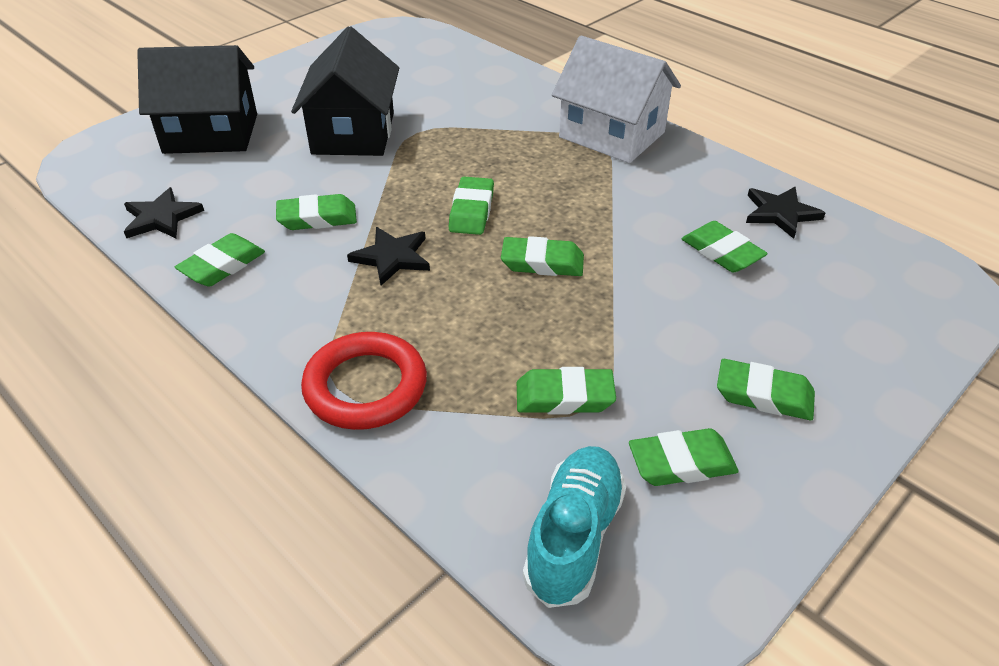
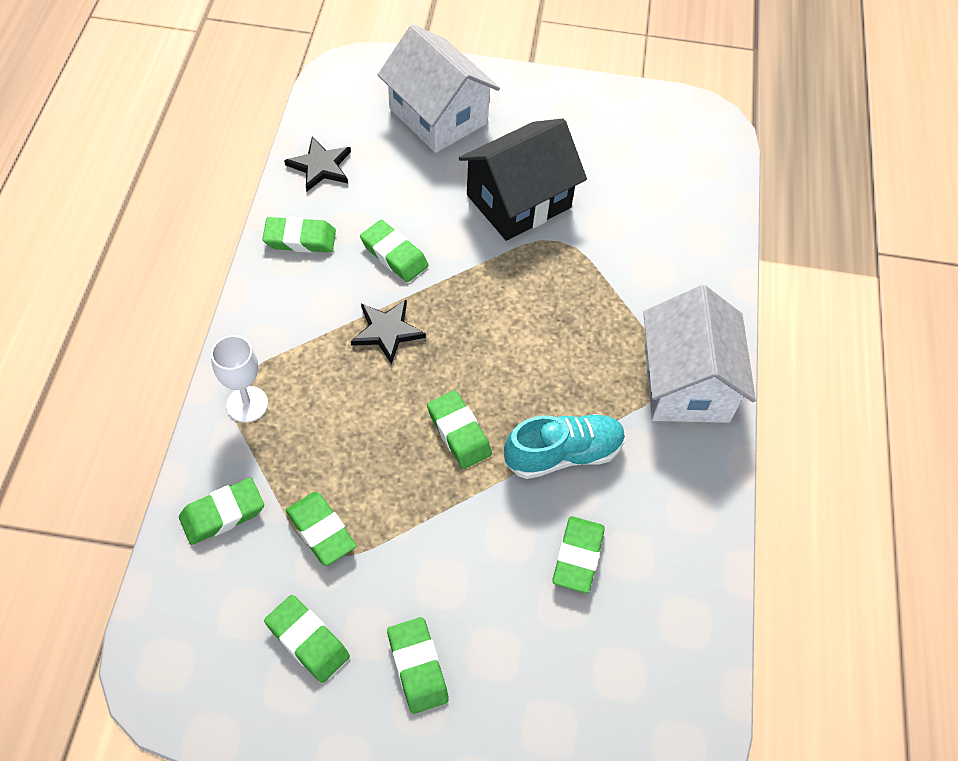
camera: 50 degrees right, 15 degrees up
(211, 133) = (438, 116): black house -> white house
(365, 386) = (247, 404): red ring -> white goblet
(472, 211) = (485, 346): green eraser -> green eraser (222, 514)
(573, 537) = (199, 605): turquoise shoe -> turquoise shoe (563, 454)
(780, 213) = (677, 579): black star -> none

